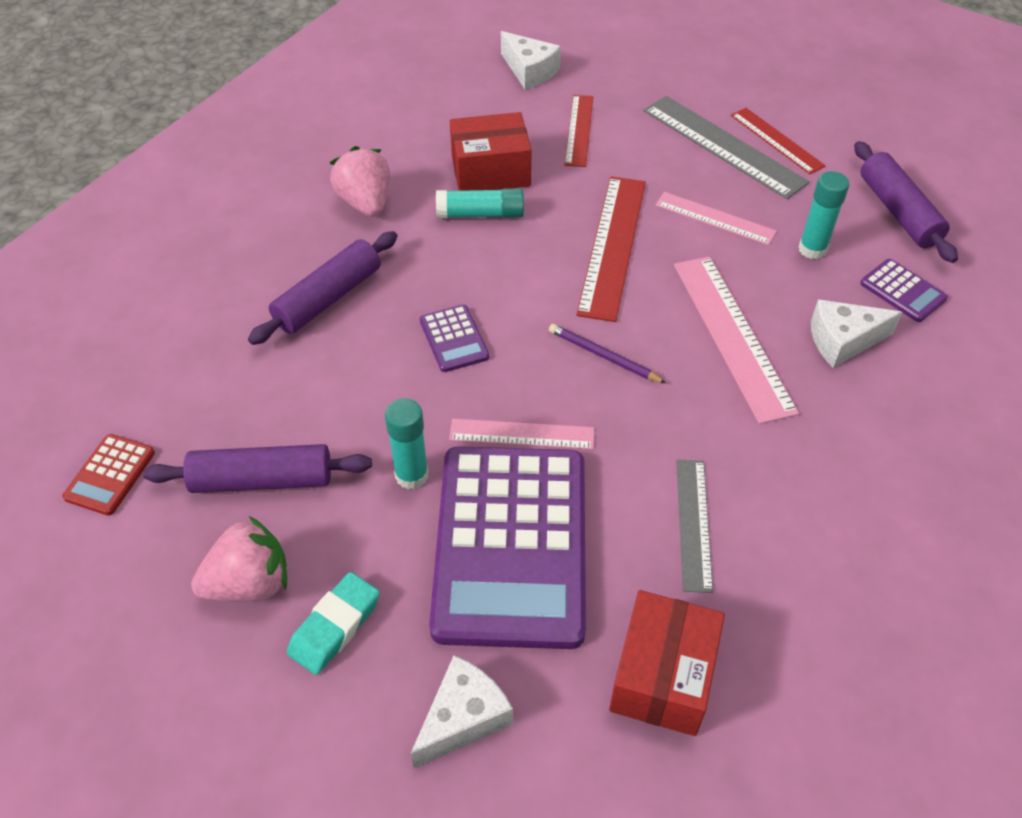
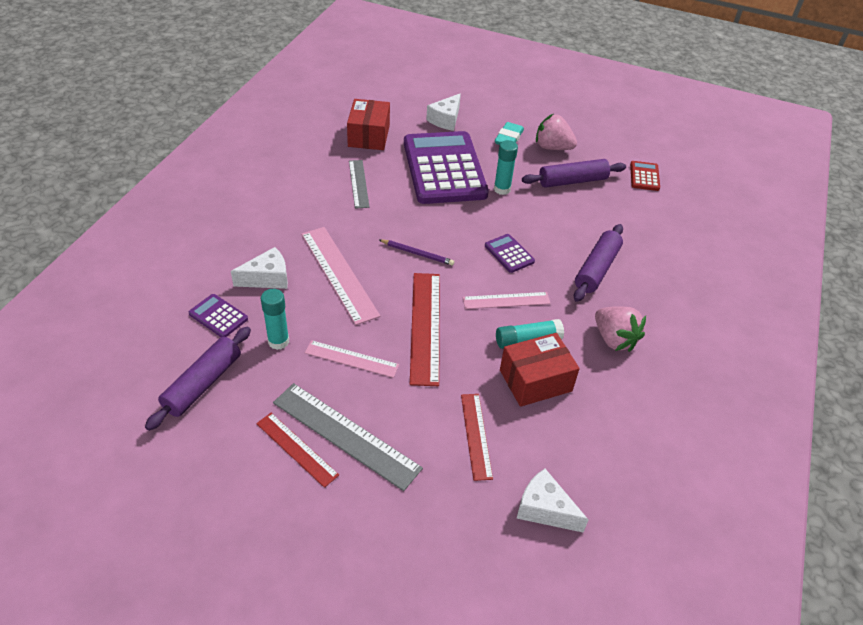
camera: 165 degrees right, 5 degrees down
(249, 583) = (552, 147): pink strawberry -> pink strawberry turned 60 degrees clockwise
(522, 434) = (453, 211): pink ruler -> pink ruler (506, 300)
(898, 212) = (203, 384): purple rolling pin -> purple rolling pin turned 60 degrees clockwise

